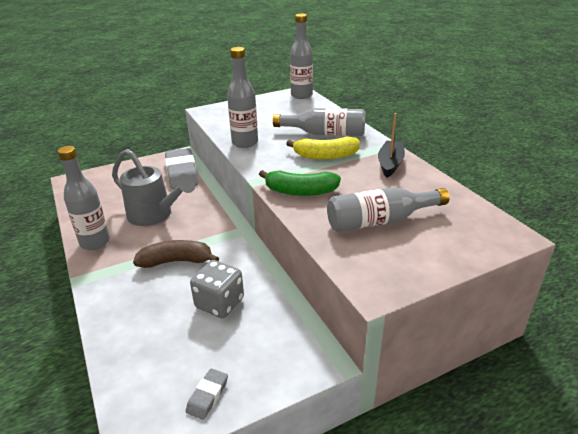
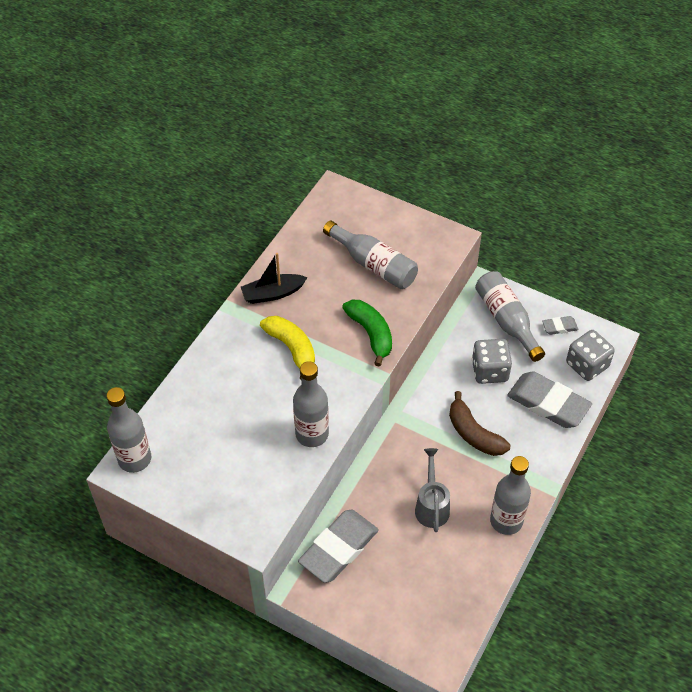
camera: 125 degrees left, 20 degrees up
(138, 387) = (587, 365): none -> grey dice
(141, 324) = (548, 403): none -> grey eraser
(154, 215) = (431, 506): grey watering can -> grey watering can, size x0.66
(325, 133) = (239, 374): grey bottle -> grey bottle (506, 320)

